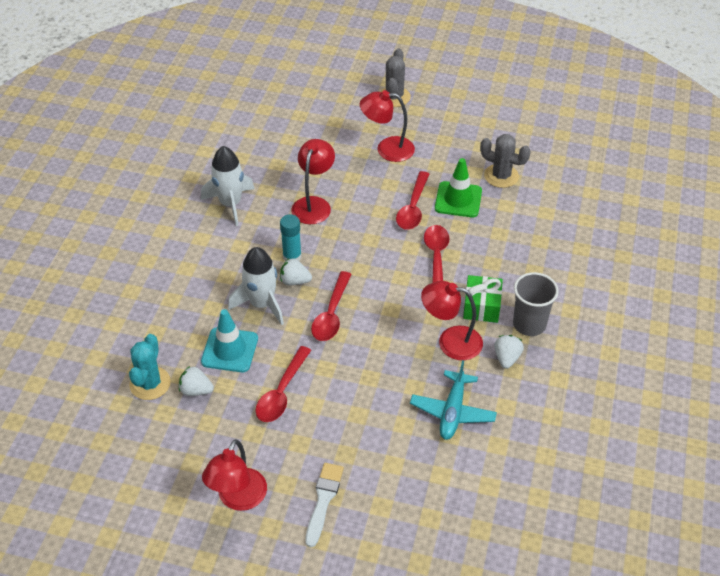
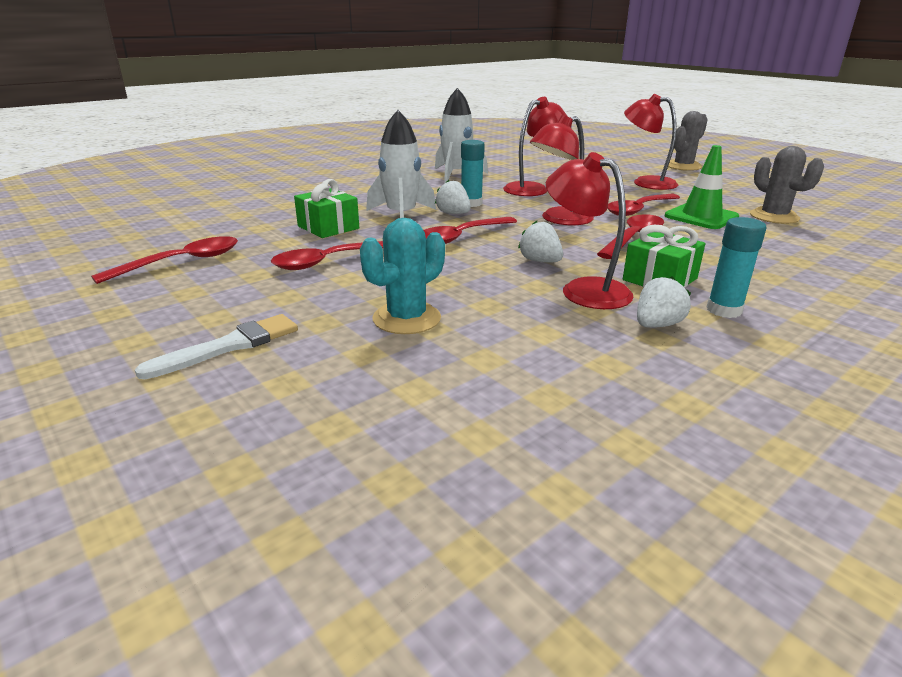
camera: 35 degrees right, 20 degrees down
(150, 383) = (229, 223): turquoise cactus -> turquoise cactus (406, 318)
(189, 449) = (181, 262): none -> red spoon
(196, 390) = (257, 237): white strawberry -> white strawberry (540, 261)
(230, 350) = (328, 227): turquoise traffic cone -> green gift
(238, 499) = (151, 308): red lamp -> red lamp (559, 219)
(452, 411) = (515, 340): turquoise plane -> none
(529, 324) = (724, 310): grey cup -> turquoise glue stick

